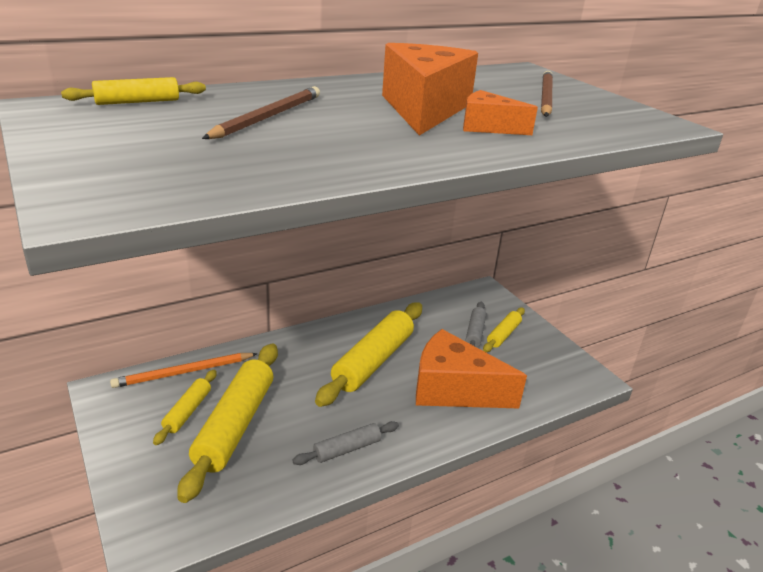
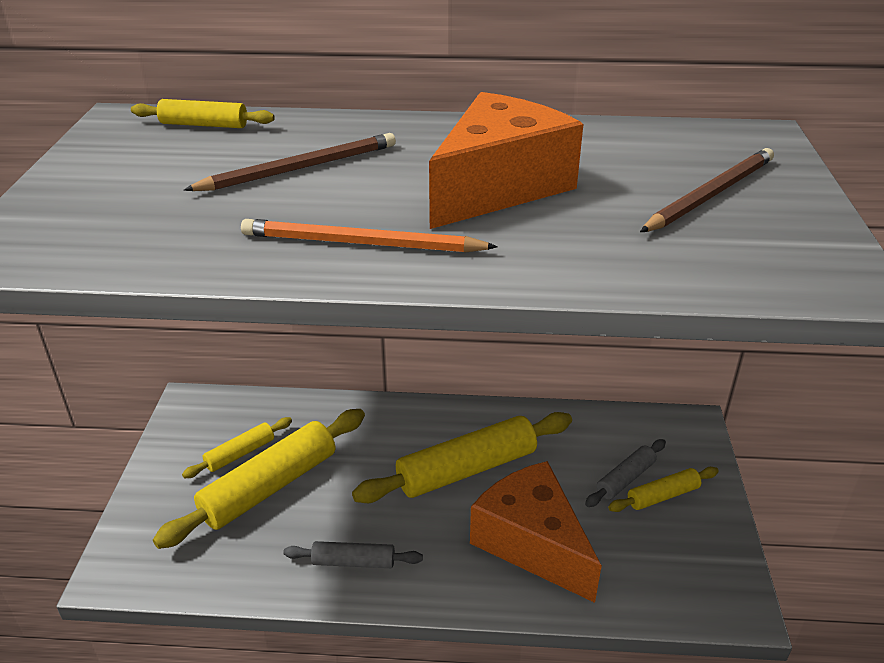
camera: 35 degrees right, 5 degrees up
(183, 372) = (268, 409): orange pencil -> orange pencil (361, 243)
(488, 127) = (540, 233): orange cheese -> none

